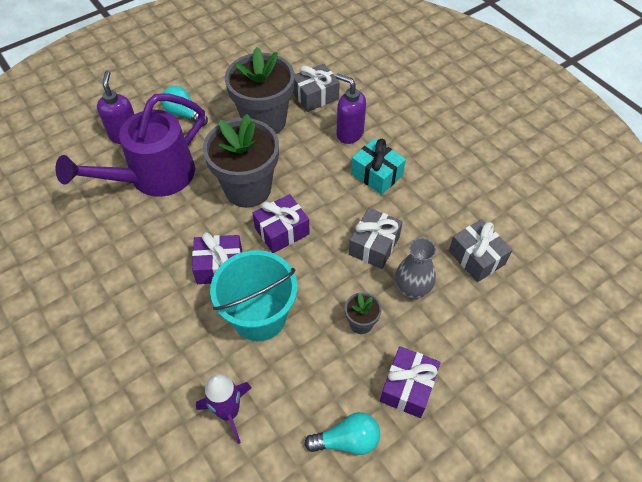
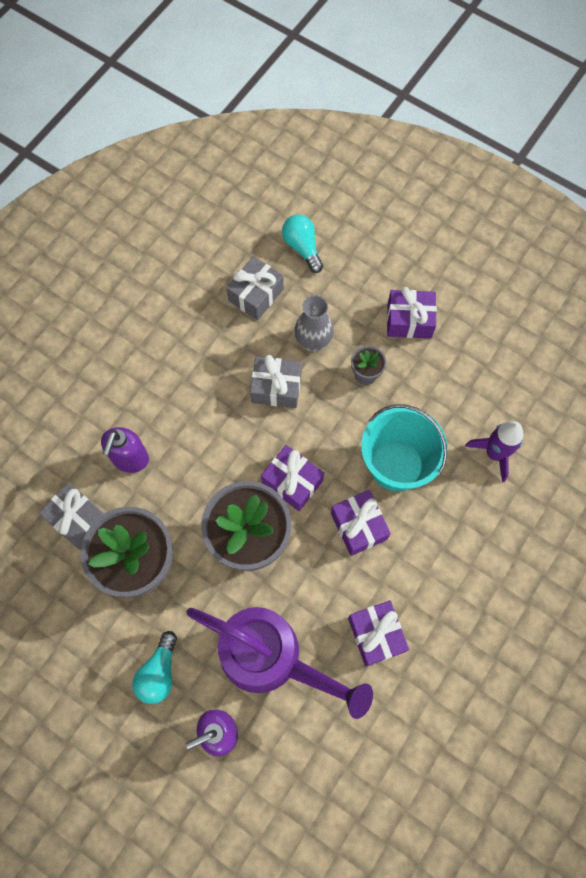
camera: 110 degrees left, 15 degrees up
(127, 249) = (376, 634): none -> purple gift
(347, 440) = (474, 353): turquoise light bulb -> turquoise light bulb (302, 247)
(376, 174) = (182, 412): turquoise gift -> none

